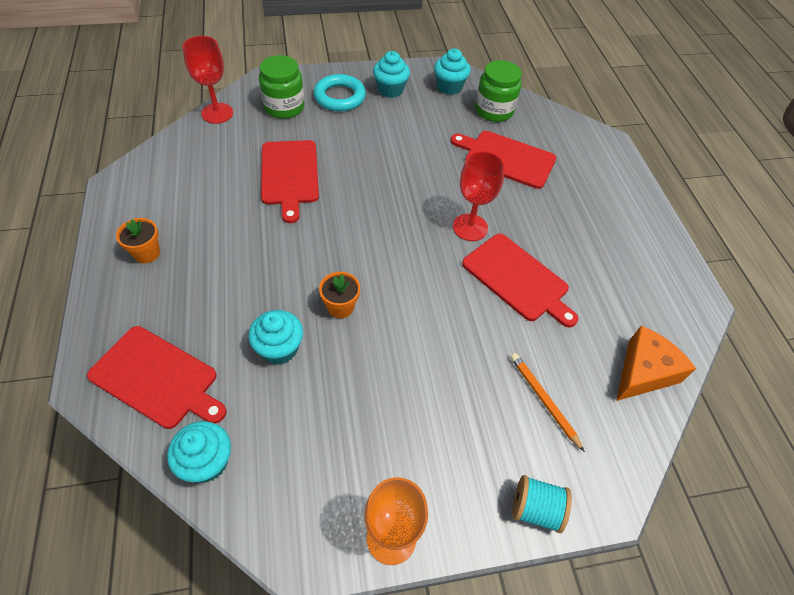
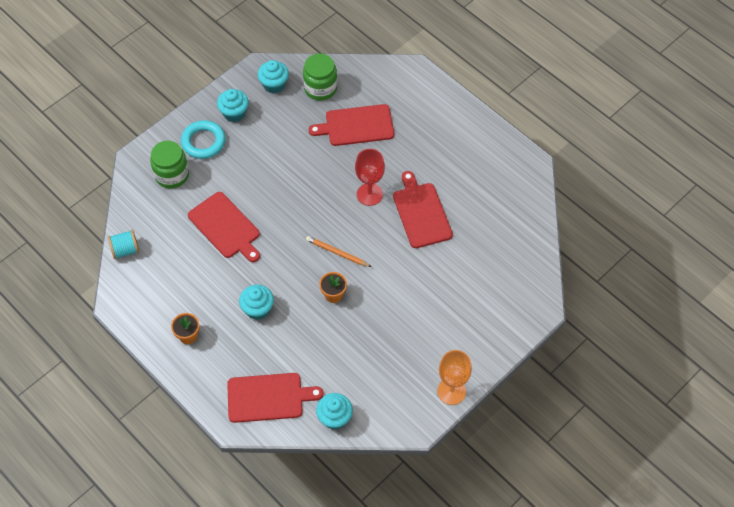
camera: 30 degrees left, 5 degrees up
(217, 113) = (129, 209): red goblet -> none
(279, 348) = (320, 340): turquoise cupcake -> turquoise cupcake (258, 309)
(518, 279) = (421, 213): red cutting board -> red cutting board turned 120 degrees counterclockwise
(535, 509) = (509, 335): turquoise spool -> turquoise spool (125, 250)
(544, 400) = (480, 277): orange pencil -> orange pencil (337, 253)
(643, 372) = (523, 228): orange cheese -> none

